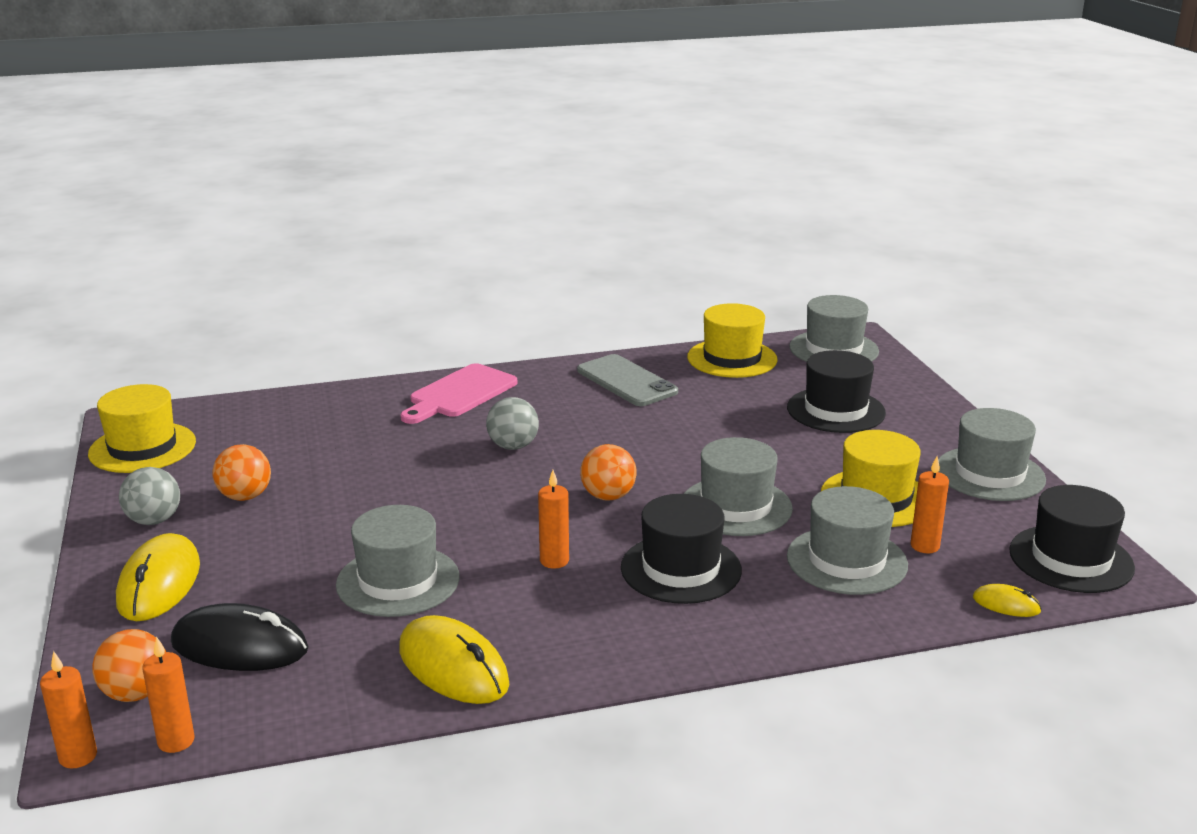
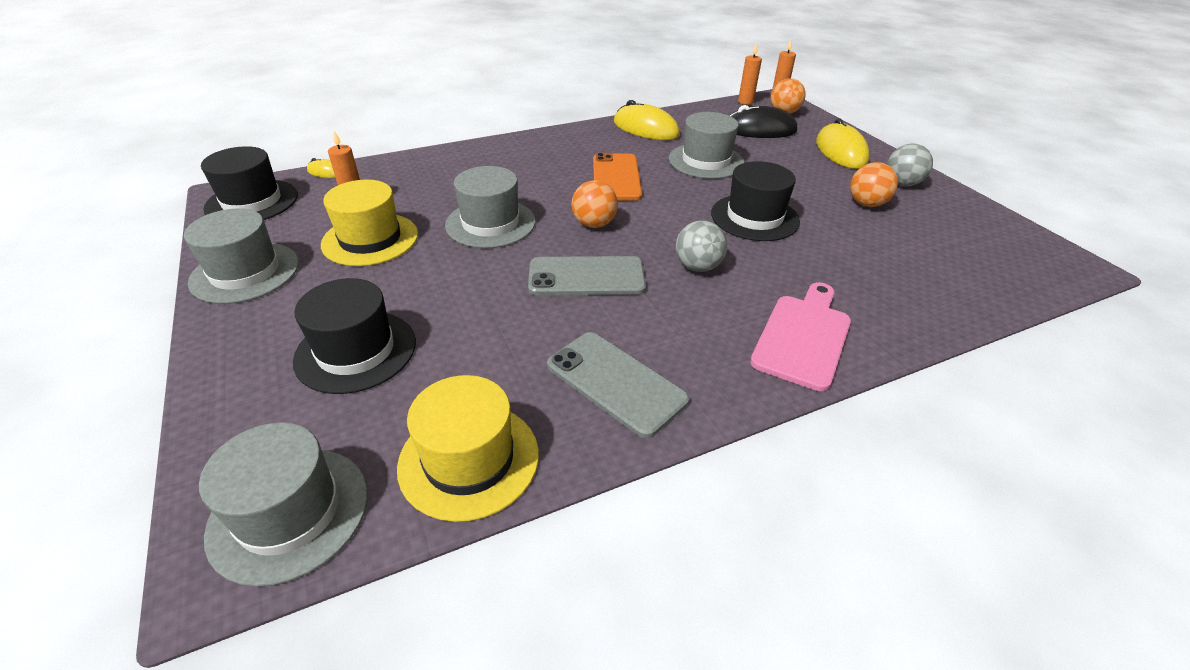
camera: 170 degrees right, 15 degrees up
(142, 448) = (1010, 238): yellow hat -> none
(554, 561) = (616, 177): orange candle -> orange phone
(631, 446) = (586, 277): none -> grey phone
(681, 569) = (532, 178): black hat -> black hat (754, 217)
(846, 561) = (418, 190): grey hat -> none

